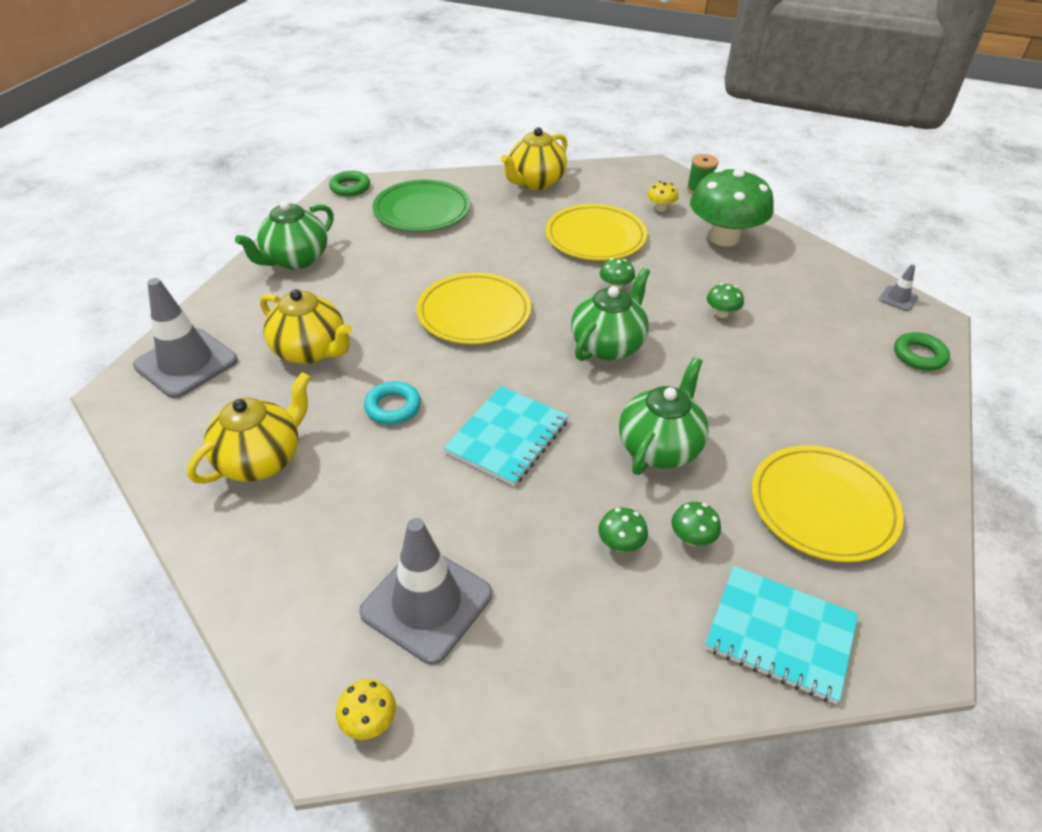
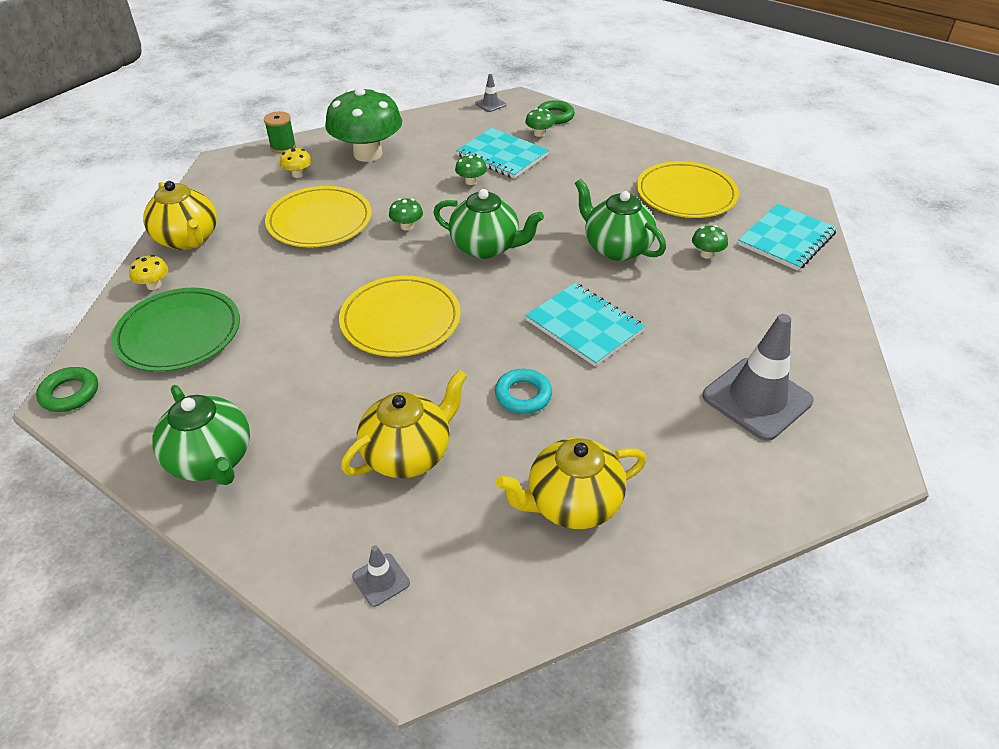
camera: 75 degrees left, 0 degrees up
(186, 363) = (381, 580): grey traffic cone -> grey traffic cone, size x0.44
(261, 459) = (571, 504): yellow teapot -> yellow teapot turned 75 degrees counterclockwise
(369, 721) = (861, 443): yellow mushroom -> yellow mushroom (154, 285)
(608, 345) = (486, 247): green teapot -> green teapot turned 150 degrees clockwise
(620, 544) = (708, 288): green mushroom -> green mushroom (539, 134)
(791, 327) = (502, 155): none -> turquoise notebook

